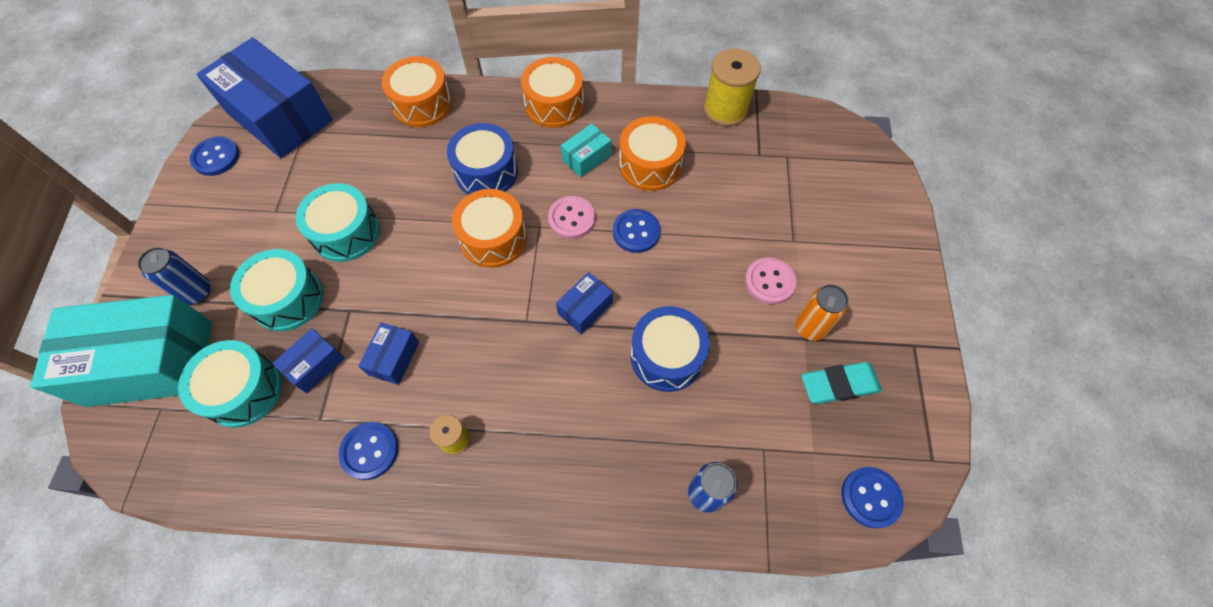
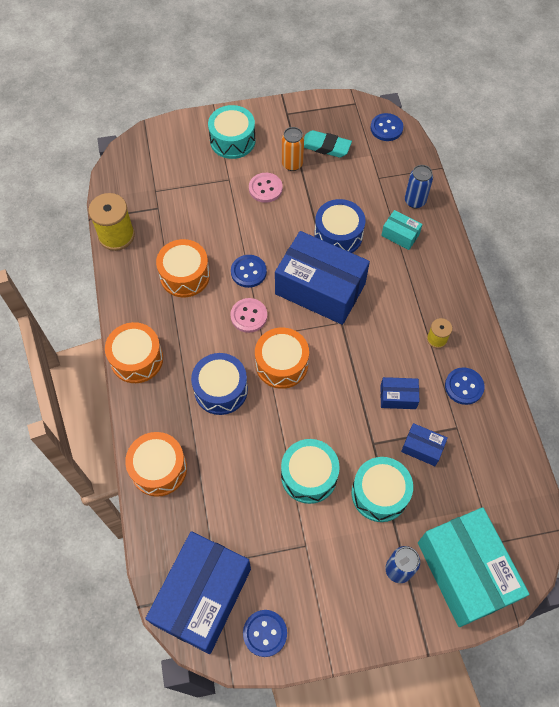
camera: 105 degrees left, 0 degrees up
(243, 390) = (458, 489): turquoise drum -> turquoise drum (232, 140)
(585, 308) = (320, 289): blue box -> blue box, size x2.29
(586, 158) = (188, 320): turquoise box -> turquoise box (400, 235)
(839, 385) = (325, 147): turquoise eraser -> turquoise eraser turned 45 degrees counterclockwise

